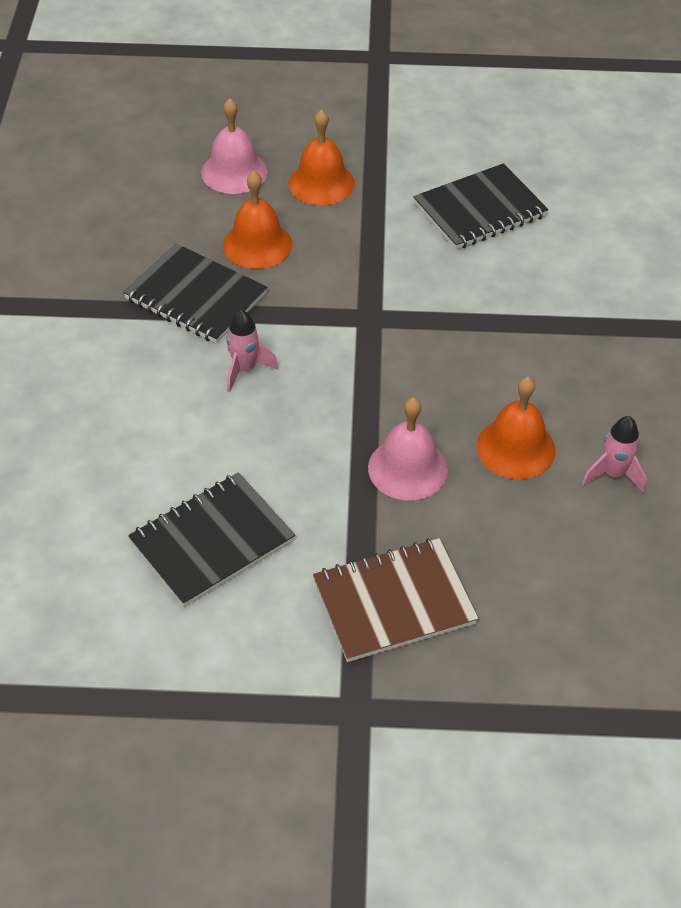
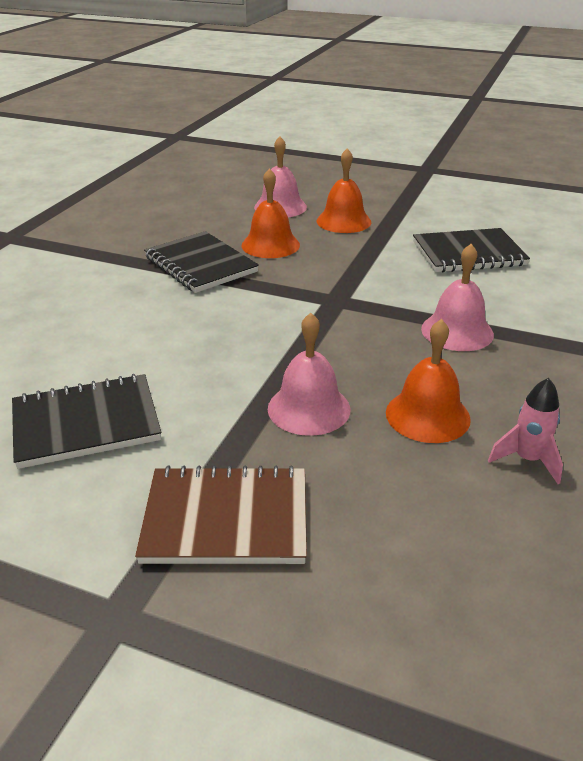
camera: 20 degrees right, 15 degrees down
(245, 369) = (207, 313): pink rocket -> none
(506, 333) = (457, 331): none -> pink bell

